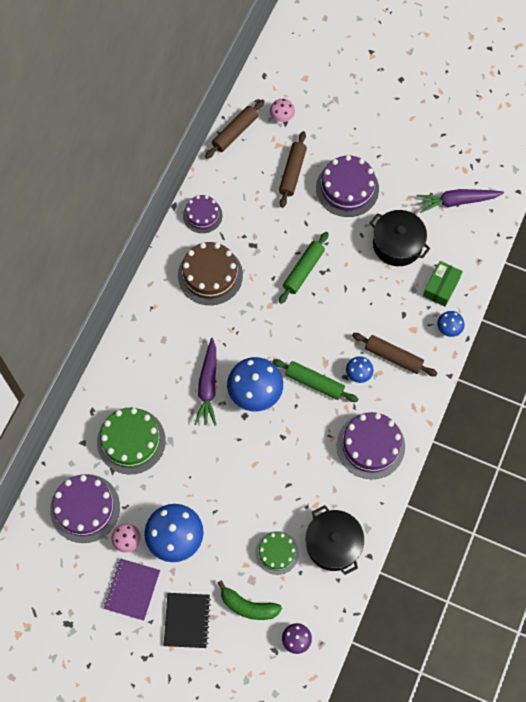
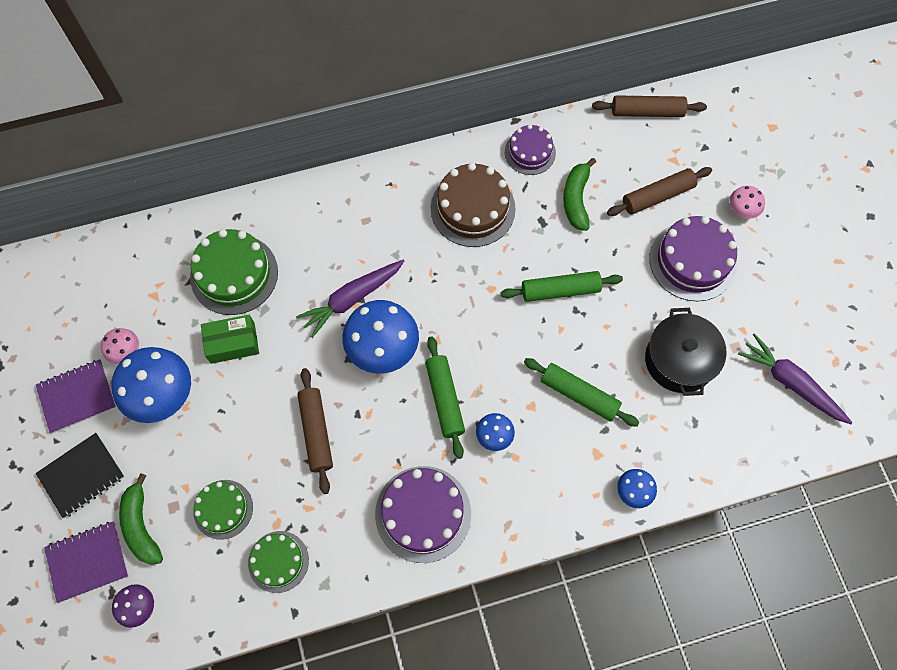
camera: 50 degrees right, 0 degrees up
(85, 508) = (131, 287): purple cake -> none
(244, 652) = (88, 561): none -> purple notebook
(255, 216) = (576, 199): none -> green banana
(282, 117) = (707, 140): pink mushroom -> pink mushroom (741, 211)
(333, 544) = (278, 561): black pot -> green cake
(373, 311) = (579, 395): none -> green rolling pin
(393, 357) = (546, 458): brown rolling pin -> brown rolling pin (316, 432)
(441, 287) = (674, 445): green box -> green box (232, 343)

